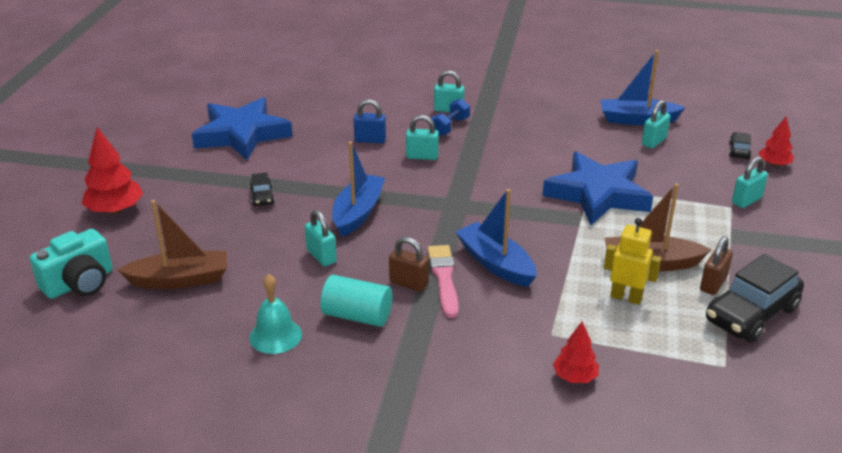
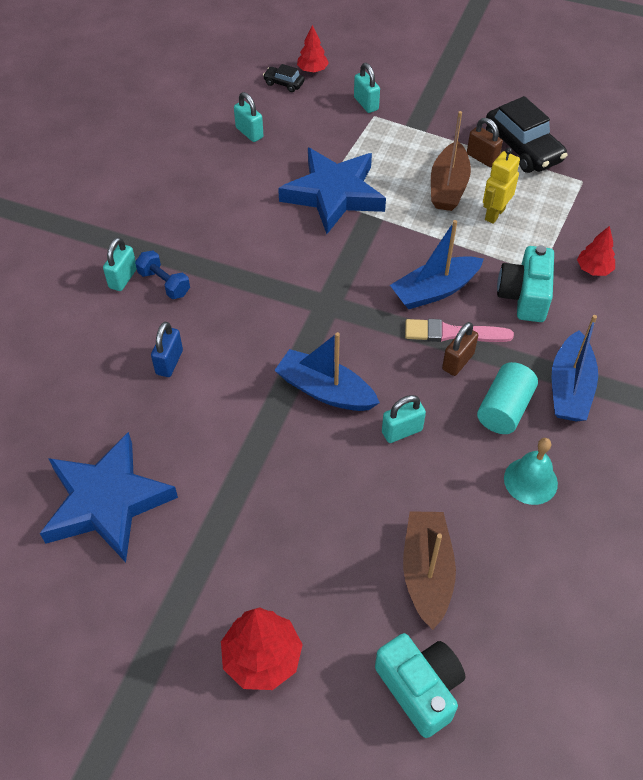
camera: 80 degrees left, 20 degrees up
(262, 197) = (270, 483): black car -> none
(422, 156) = (222, 318): turquoise padlock -> none
(511, 324) = (524, 296): none -> turquoise camera
(637, 120) = (203, 133): blue boat -> blue boat (570, 388)

